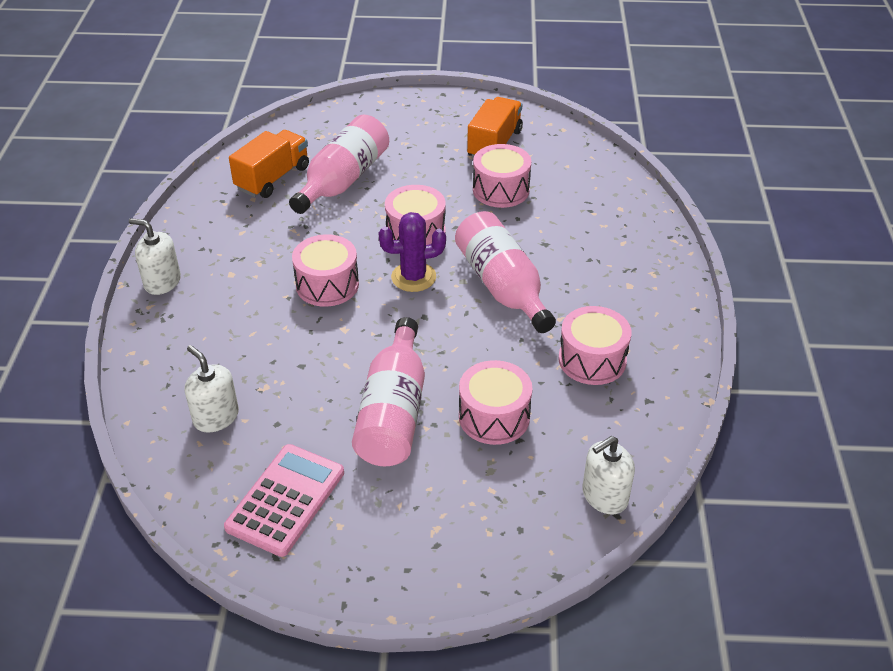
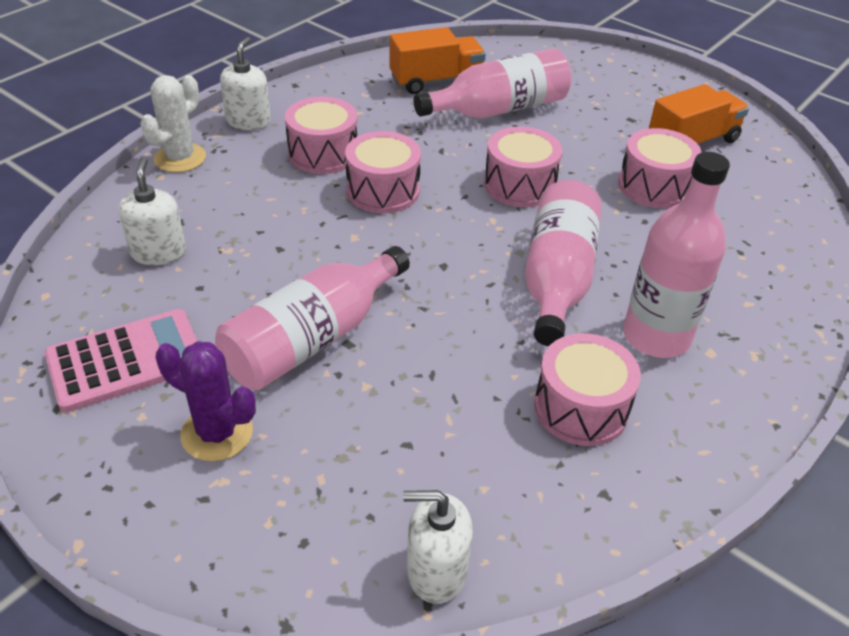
camera: 35 degrees right, 0 degrees up
(143, 339) = (180, 158): none -> white cactus
(162, 282) = (248, 121): white soap dispenser -> white soap dispenser turned 45 degrees clockwise
(413, 277) = (472, 224): purple cactus -> purple cactus (217, 433)
(494, 417) = (406, 403): pink drum -> pink drum (323, 153)
(592, 292) = (656, 336): none -> pink bottle

